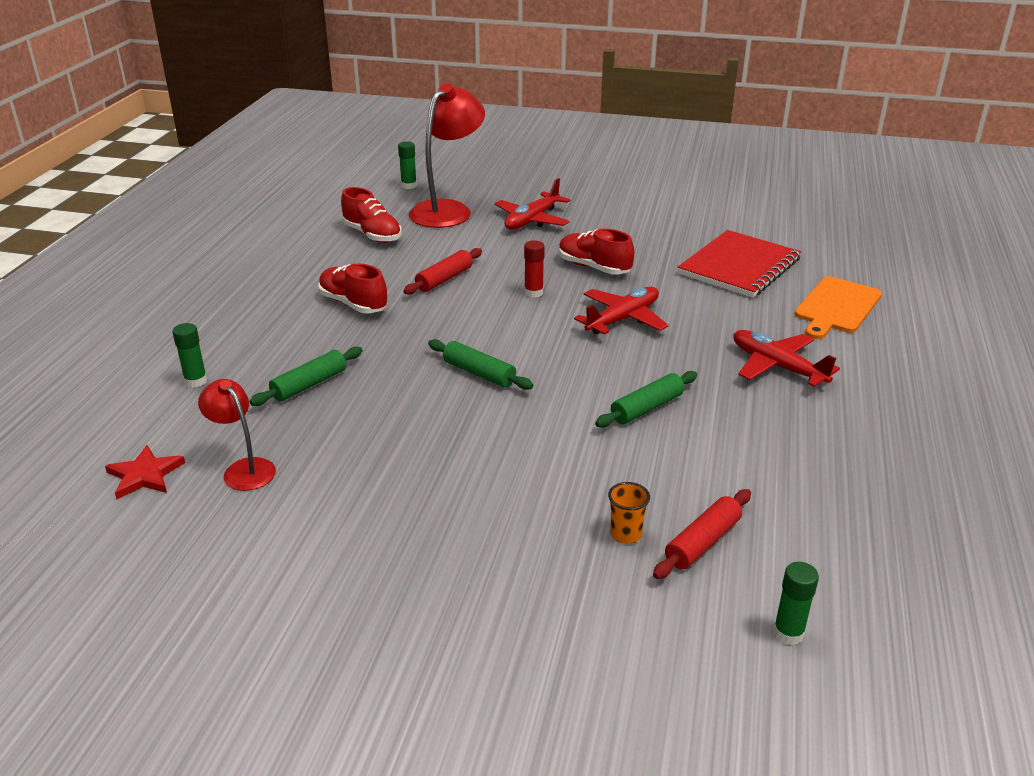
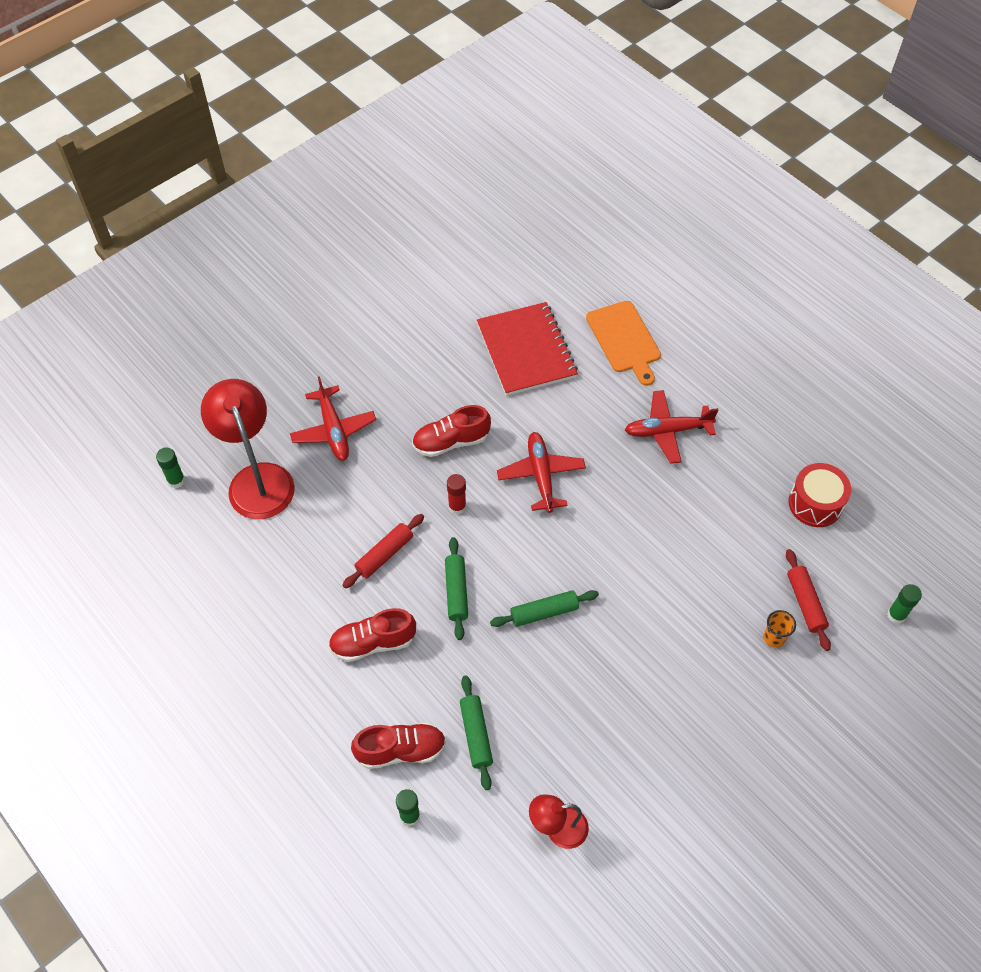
camera: 55 degrees left, 25 degrees up
(145, 475) = (520, 901): red star -> none
(372, 235) = (256, 564): red shoe -> red shoe (401, 750)
(444, 279) = (384, 555): red rolling pin -> red rolling pin turned 60 degrees clockwise
(647, 408) = (659, 538): green rolling pin -> green rolling pin (456, 591)
(844, 499) = (815, 503): none -> red drum

